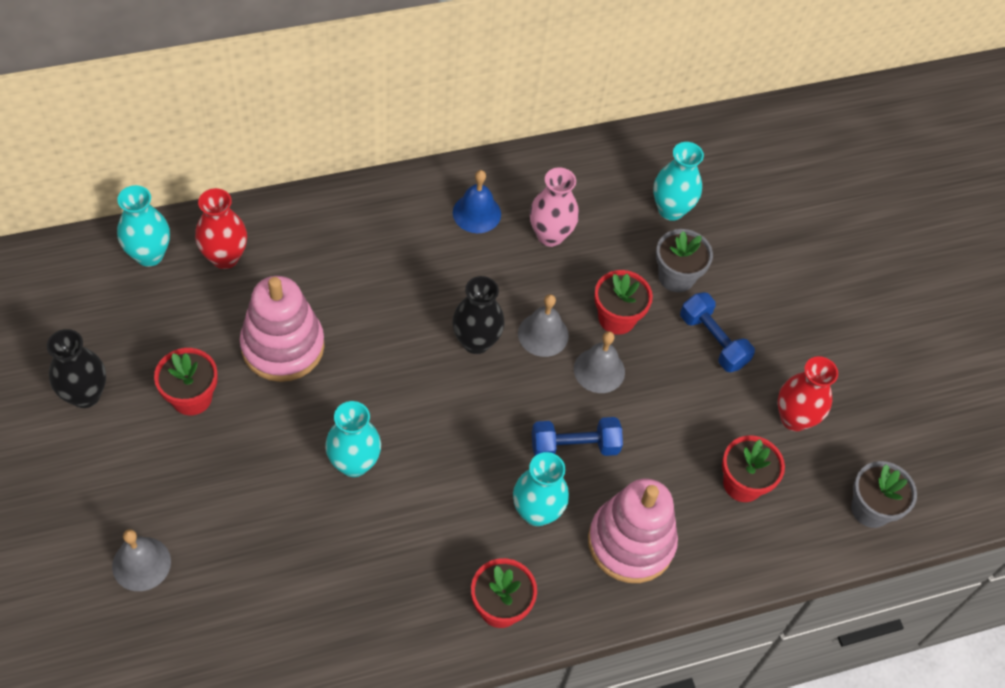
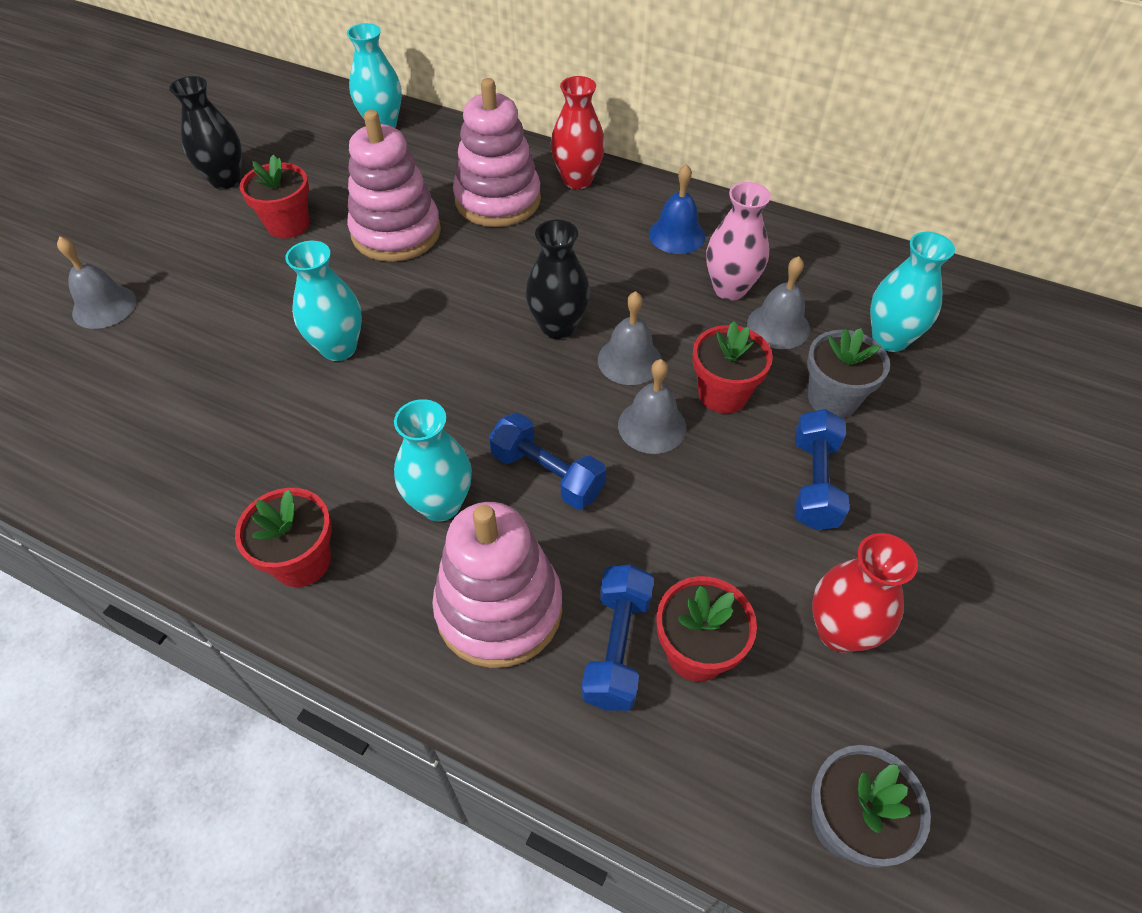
camera: 50 degrees right, 5 degrees down
(225, 257) = (432, 154): red vase -> red vase (577, 180)
(324, 266) = (498, 200): none -> pink stacking toy
(603, 245) = (778, 326): none -> grey bell
(706, 513) = (617, 647): none -> blue dumbbell

